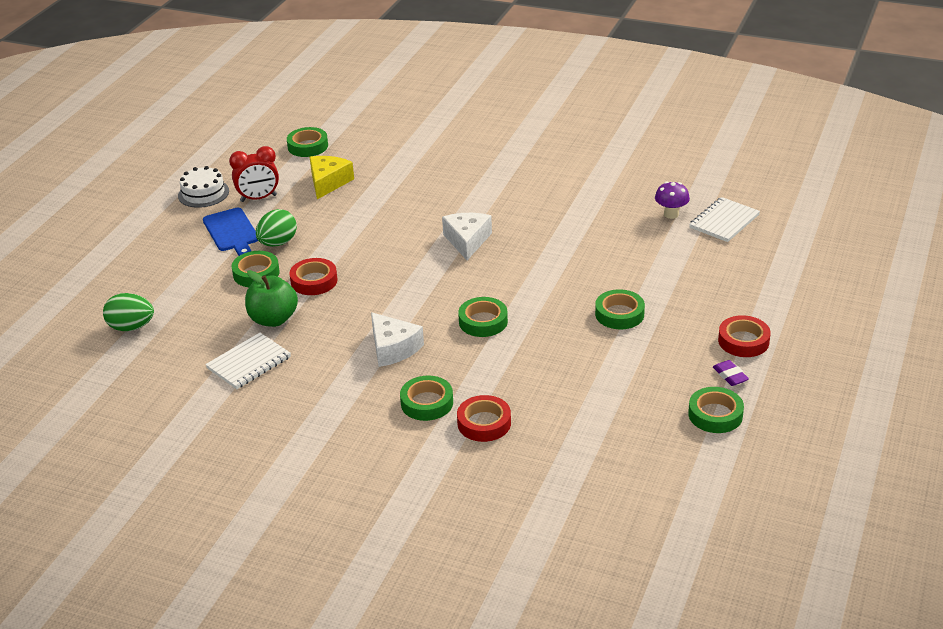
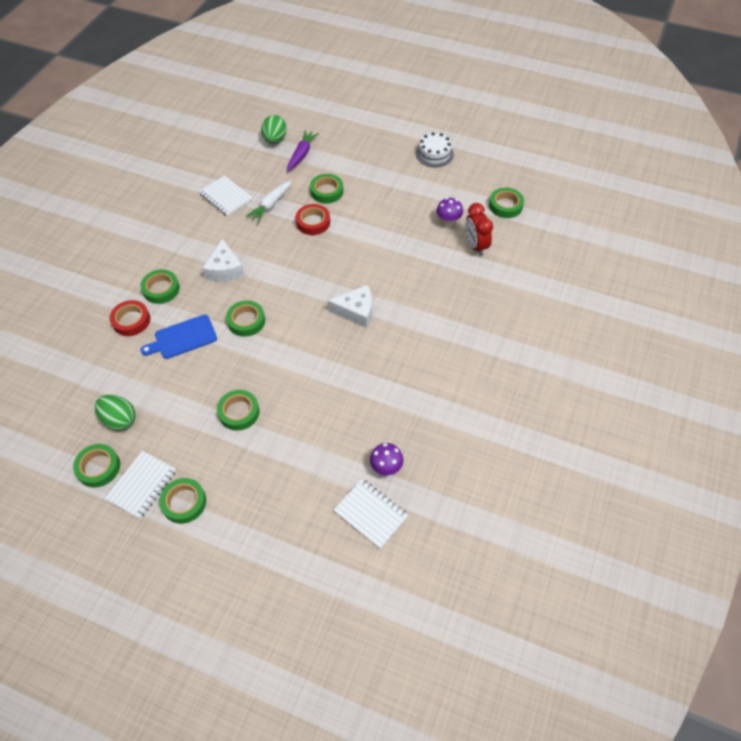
camera: 90 degrees right, 20 degrees up
(173, 300) = (301, 154): none -> purple carrot
(232, 231) = (381, 174): blue cutting board -> blue cutting board (183, 338)
(258, 198) = (426, 184): red clock -> red clock (475, 246)
(273, 319) = (271, 205): green apple -> white carrot
(278, 243) = (364, 199): green egg -> green egg (120, 420)
(328, 182) = (448, 222): yellow cheese -> purple mushroom
(393, 348) = (225, 269): white cheese -> white cheese turned 60 degrees counterclockwise
(730, 376) = (142, 485): purple eraser -> white notebook
(743, 341) = (184, 502): red tape -> green tape

